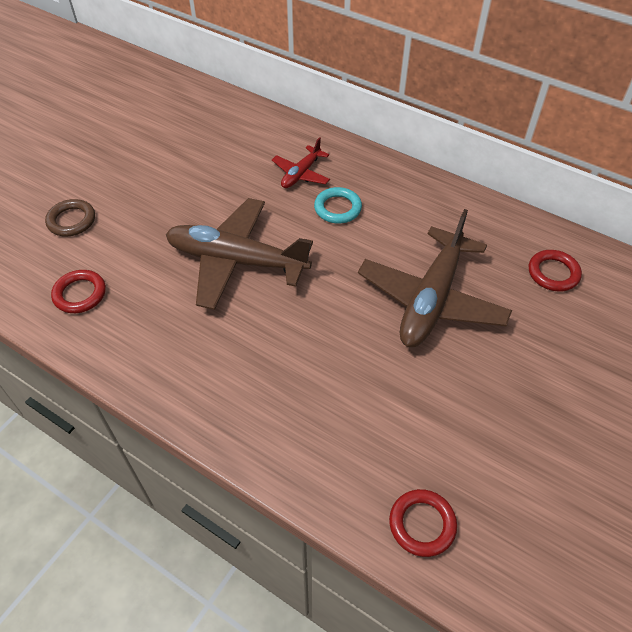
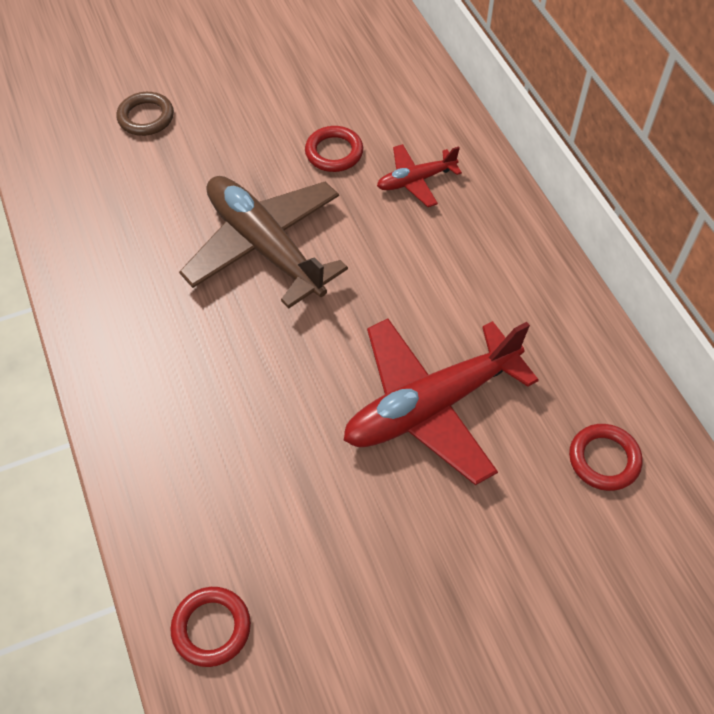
camera: 35 degrees right, 5 degrees up
(80, 294) = (95, 201): red ring -> red ring (334, 152)
(337, 208) = (421, 243): turquoise ring -> none
(431, 299) = (431, 406): brown plane -> red plane

